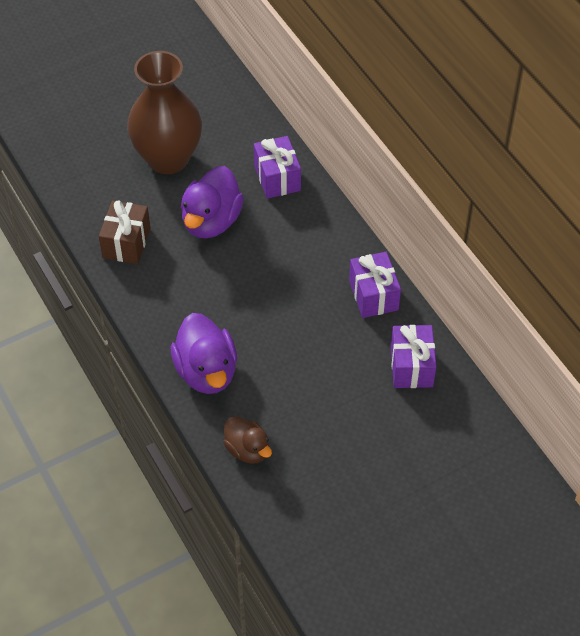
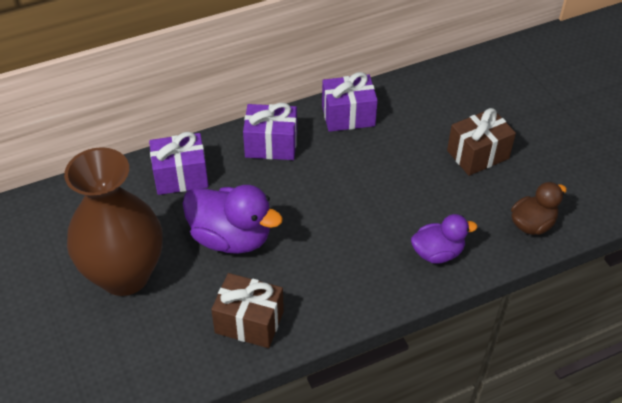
camera: 85 degrees left, 5 degrees down
(206, 371) = (437, 253): purple duck -> purple duck, size x0.62
(335, 406) = (477, 154): none -> brown gift
(411, 366) = (432, 98): purple gift -> purple gift (271, 145)

